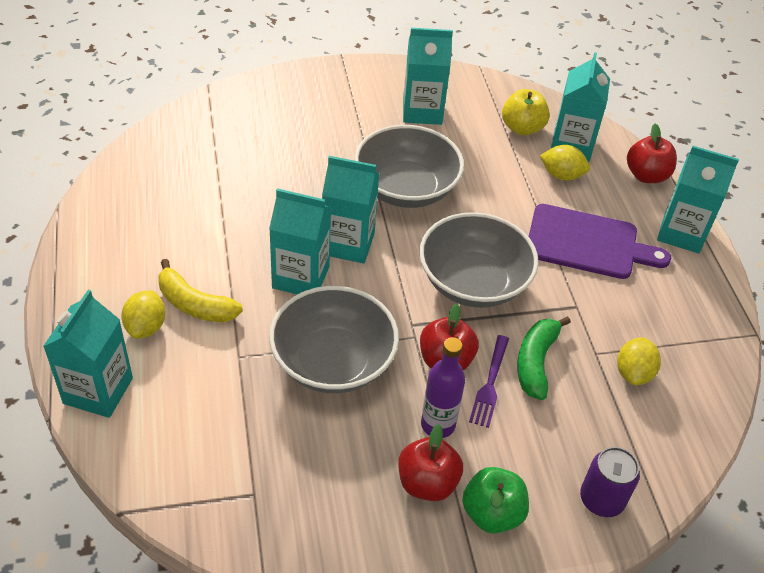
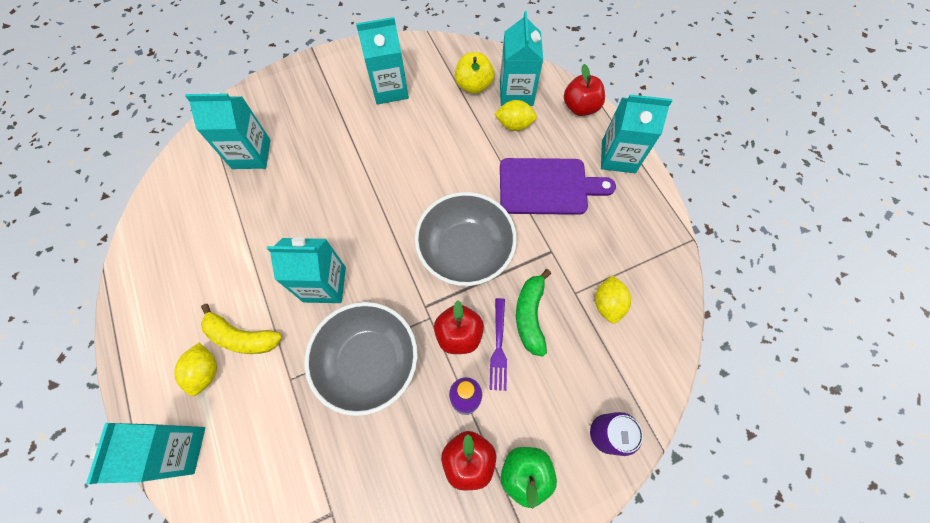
camera: 10 degrees left, 20 degrees up
(348, 243) = (356, 239): turquoise carton -> turquoise carton (251, 154)
(406, 188) = (392, 171): grey bowl -> none

